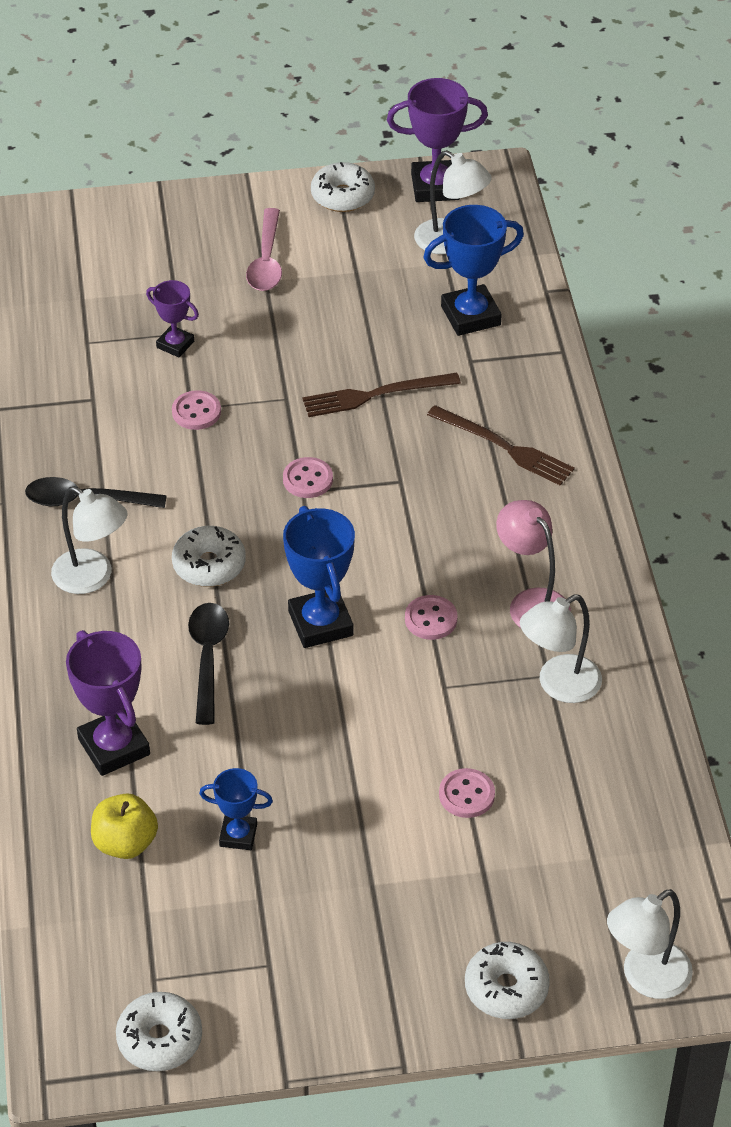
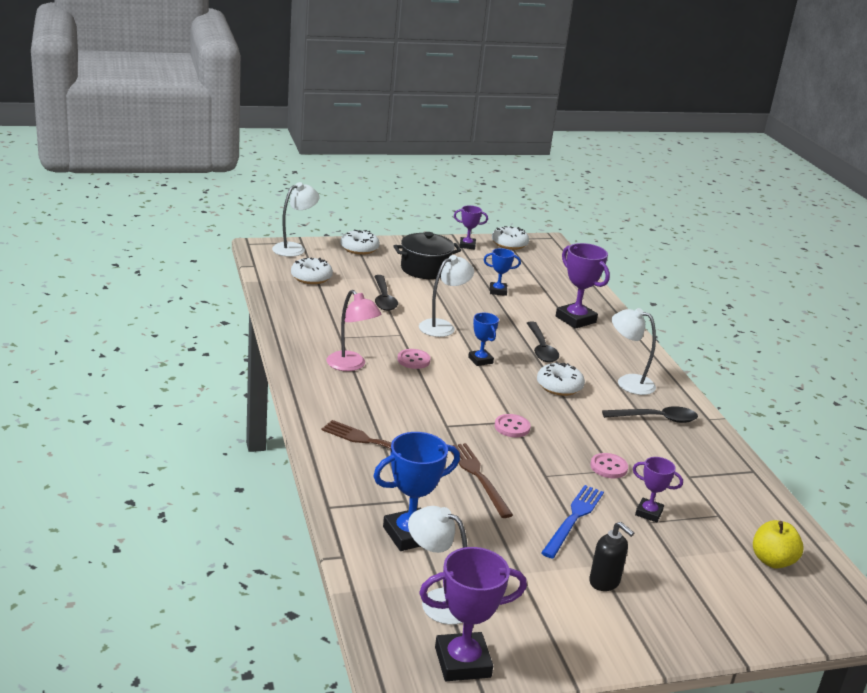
camera: 170 degrees right, 20 degrees down
(125, 843) = (552, 291): yellow apple -> yellow apple (772, 561)
(261, 1023) = (467, 245): none -> purple trophy
(266, 261) = (604, 582): pink spoon -> black soap dispenser
(272, 336) = (573, 518): none -> blue fork
(320, 623) = (480, 360): blue trophy -> blue trophy, size x0.58
(342, 196) = (556, 650): white donut -> white donut (311, 277)
(373, 910) = (425, 269): none -> black pot
(375, 395) = (478, 477): brown fork -> brown fork turned 90 degrees counterclockwise
(466, 795) = (383, 299): pink button -> black spoon
(558, 685) = (334, 333): white lamp -> white lamp (443, 326)

